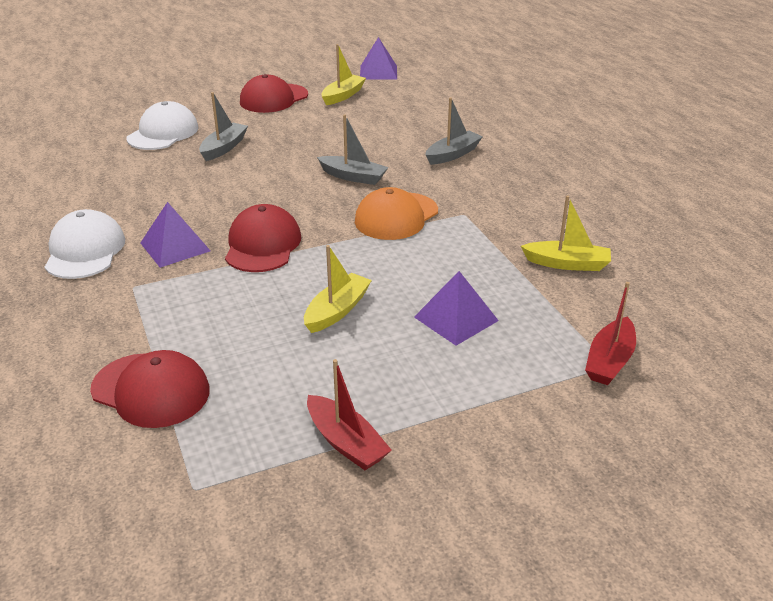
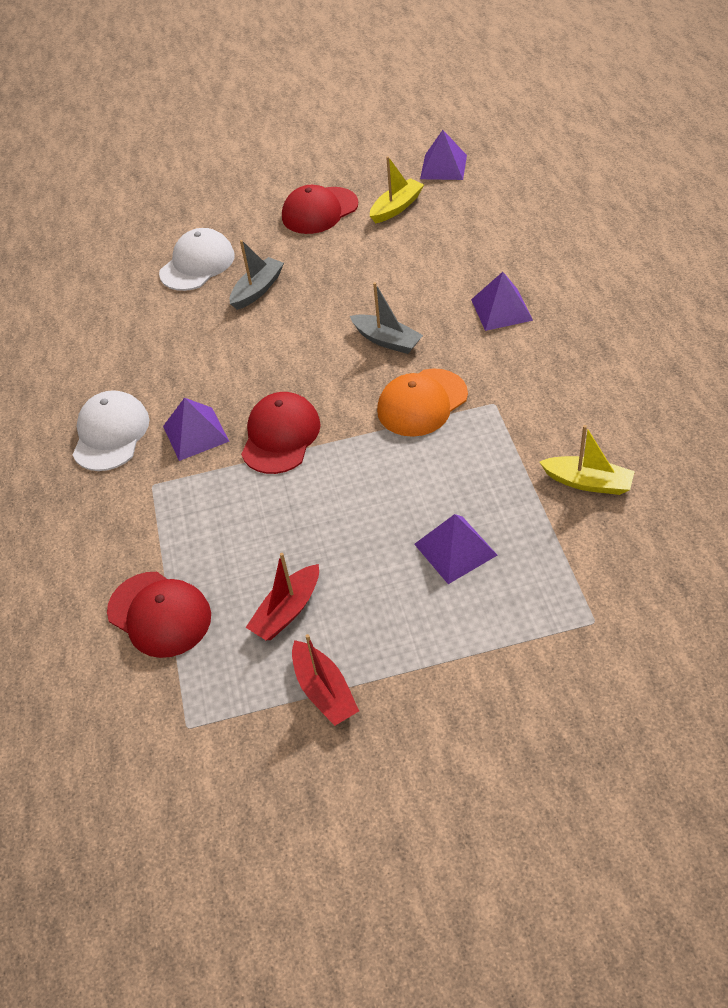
camera: 15 degrees right, 15 degrees up
(337, 311) = (341, 530): yellow boat -> none
(453, 154) = (501, 309): grey boat -> purple pyramid
(609, 361) = (596, 616): red boat -> red boat (287, 611)

